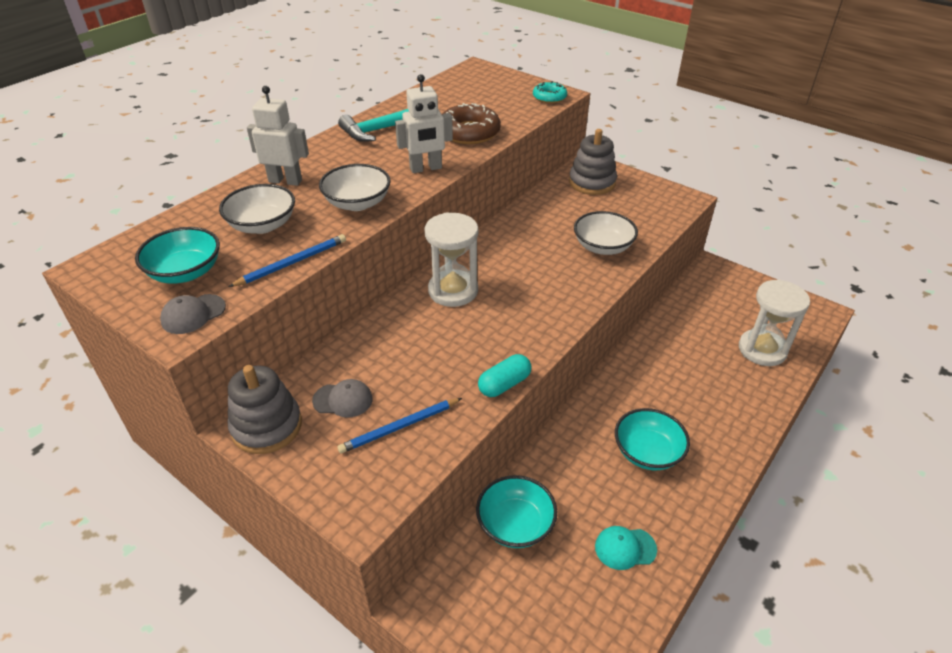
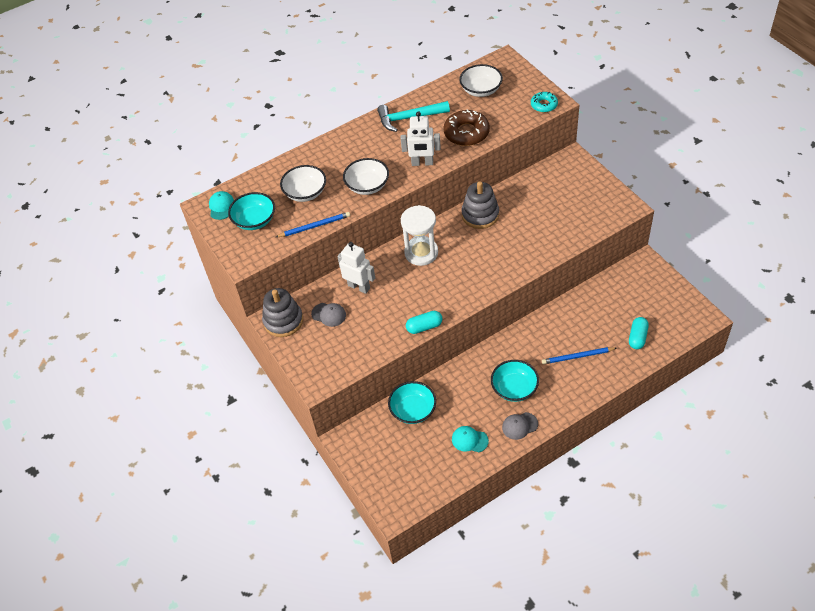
camera: 25 degrees right, 10 degrees up
(121, 264) = (221, 206): none -> turquoise cap
(193, 314) = (253, 251): grey cap -> grey cap (519, 426)
(285, 181) = (329, 157): white robot -> white robot (359, 287)
(400, 427) = (354, 339): blue pencil -> blue pencil (578, 356)
(592, 182) = (563, 177): grey stacking toy -> grey stacking toy (480, 215)
(602, 247) = (539, 238): white bowl -> white bowl (481, 90)
(762, 350) = (637, 337): white hourglass -> turquoise capsule

